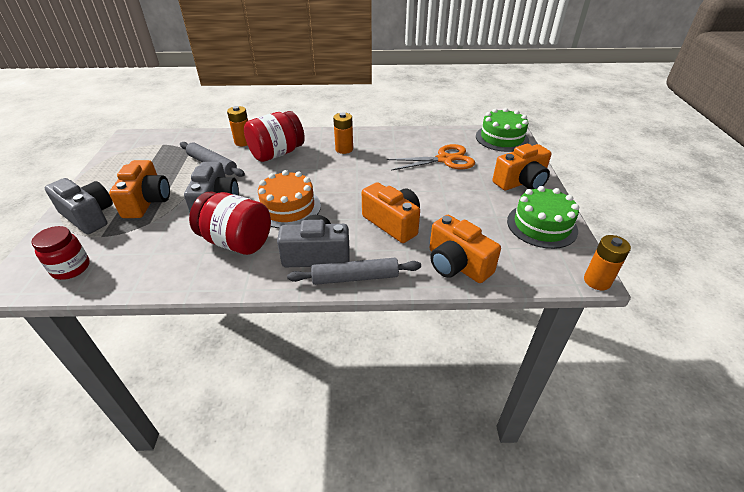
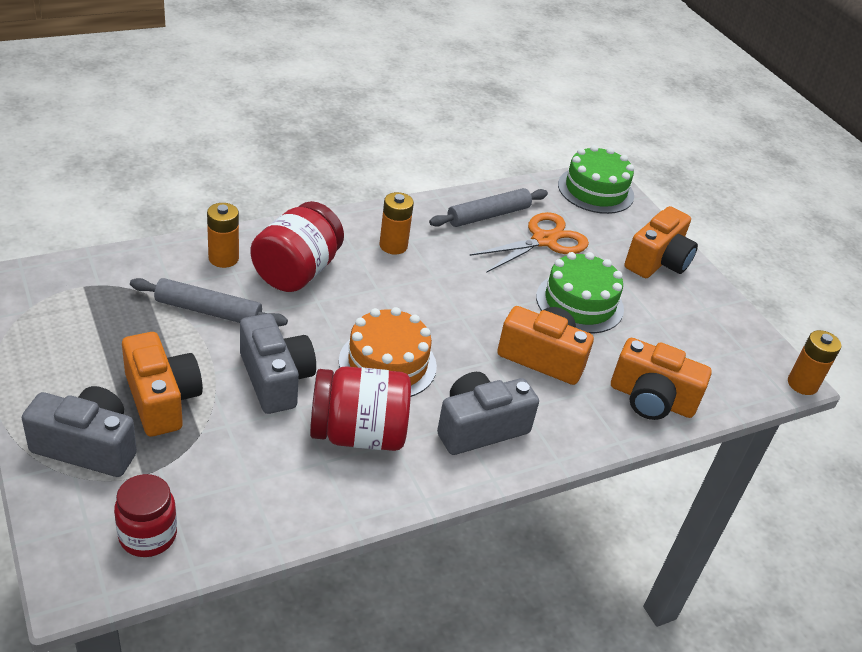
camera: 30 degrees left, 0 degrees up
(355, 278) = (548, 447): grey rolling pin -> grey rolling pin (488, 215)
(541, 225) = (713, 322): green cake -> green cake (579, 303)

